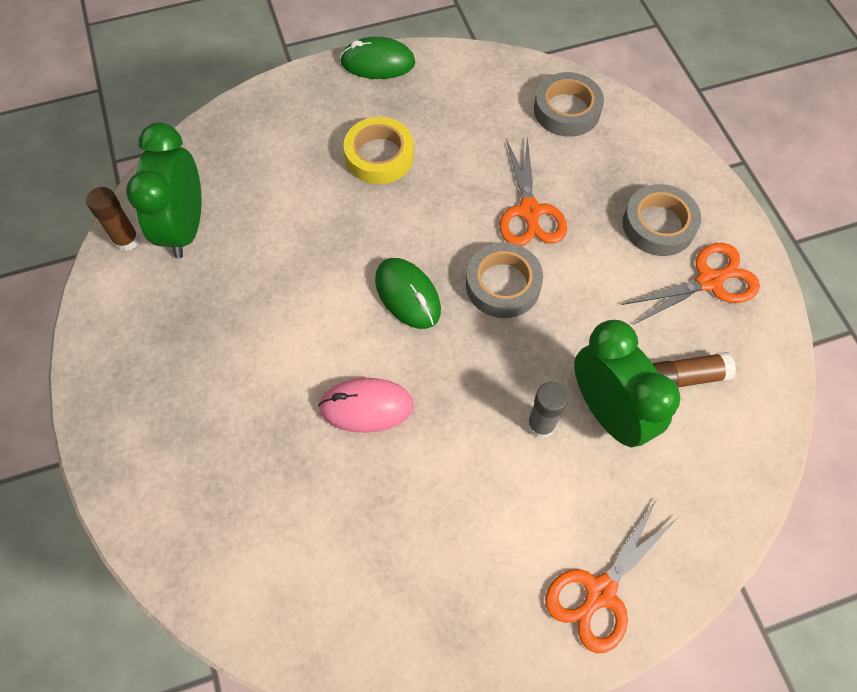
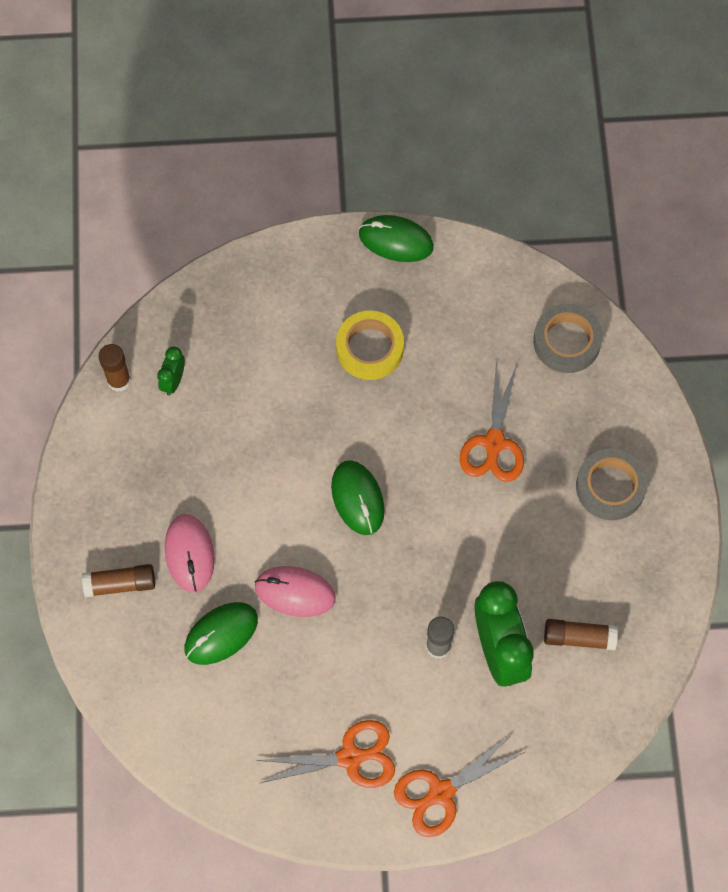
camera: 15 degrees right, 5 degrees up
(165, 447) = (120, 584): none -> brown glue stick
(185, 228) = (173, 381): green clock -> green clock, size x0.46
(238, 395) = (189, 554): none -> pink mouse
(294, 473) = (221, 634): none -> green mouse
(503, 285) = (446, 510): grey tape -> none
(709, 281) = (636, 554): orange scissors -> orange scissors (351, 757)

